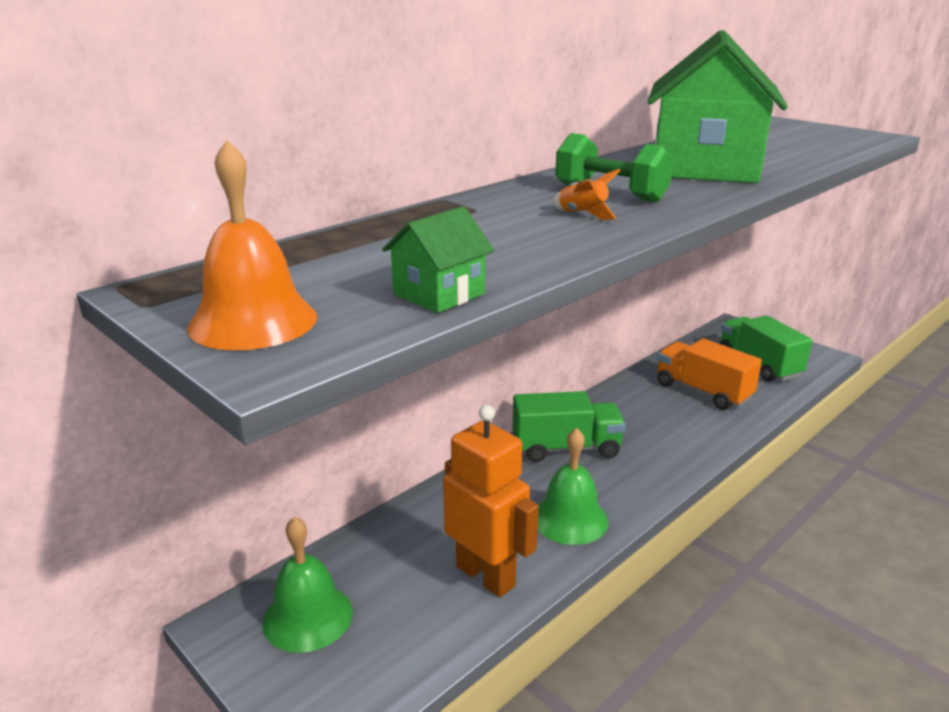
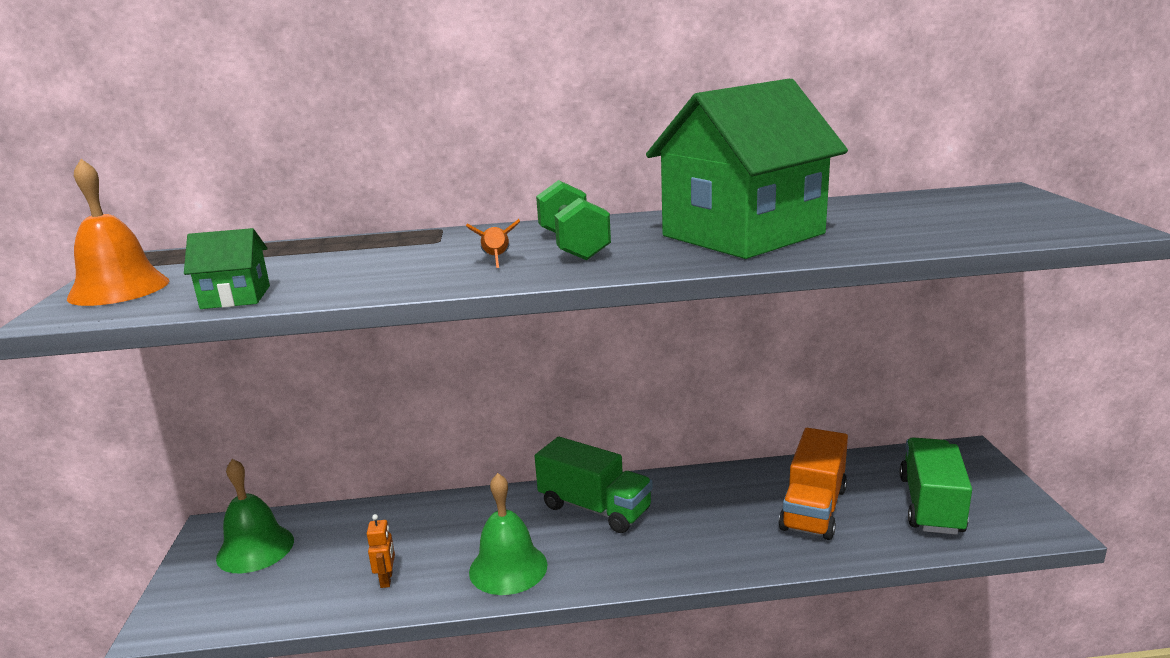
camera: 40 degrees right, 5 degrees down
(486, 576) = (387, 579): orange robot -> orange robot, size x0.42
(703, 391) = (813, 508): orange truck -> orange truck turned 150 degrees counterclockwise

